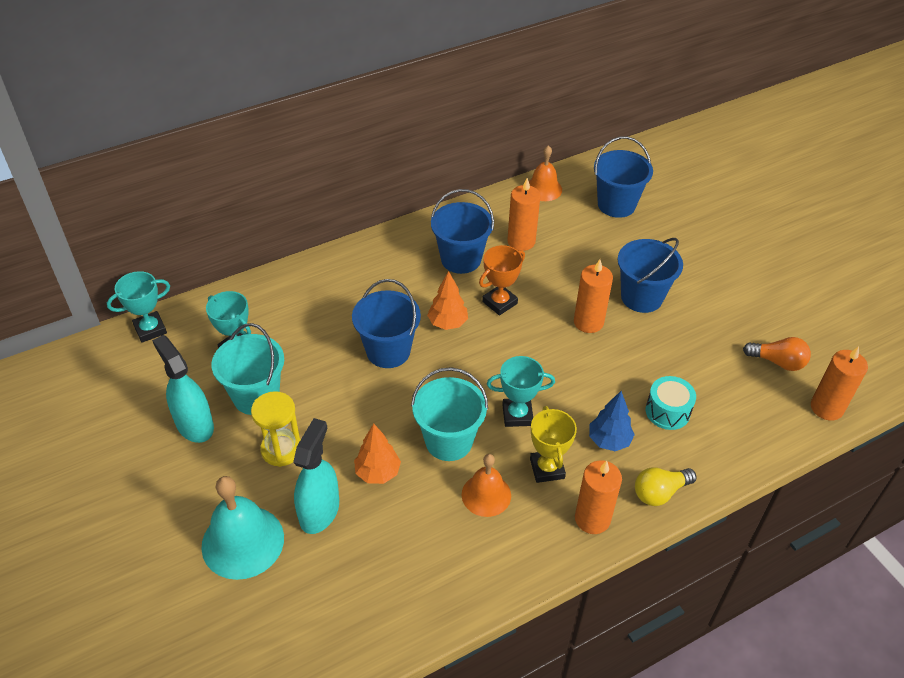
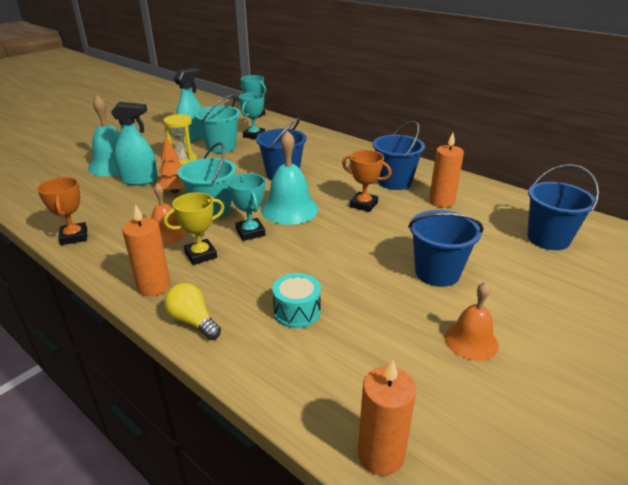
camera: 70 degrees right, 15 degrees down
(447, 323) = (324, 189): orange tree -> none
(453, 597) = (74, 237): none -> orange trophy
(480, 368) = (289, 209): none -> turquoise bell
(543, 189) = (517, 200): orange bell -> orange bell (471, 341)
(588, 322) = (377, 248): orange candle -> none
(609, 440) = (244, 281): blue tree -> none
(778, 362) = (427, 392): orange light bulb -> none

